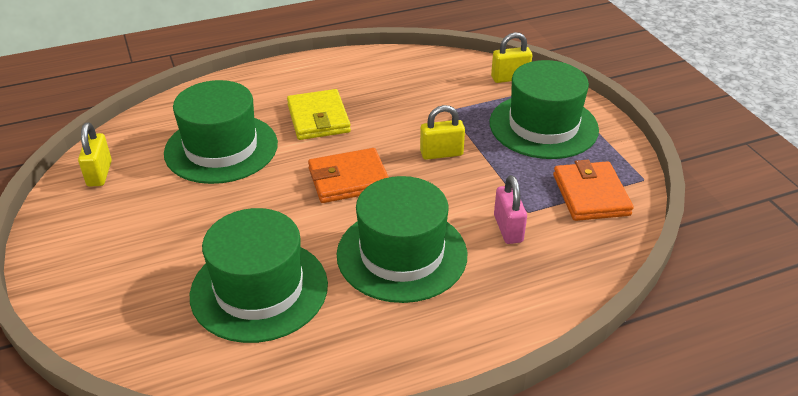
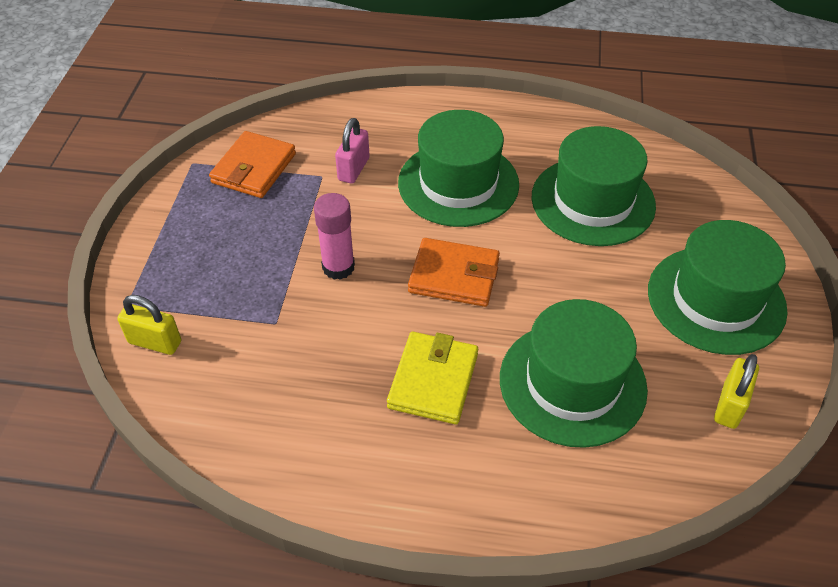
camera: 150 degrees left, 10 degrees up
(441, 153) = (338, 267): yellow padlock -> pink glue stick
(543, 126) = (204, 255): green hat -> green hat (716, 300)

